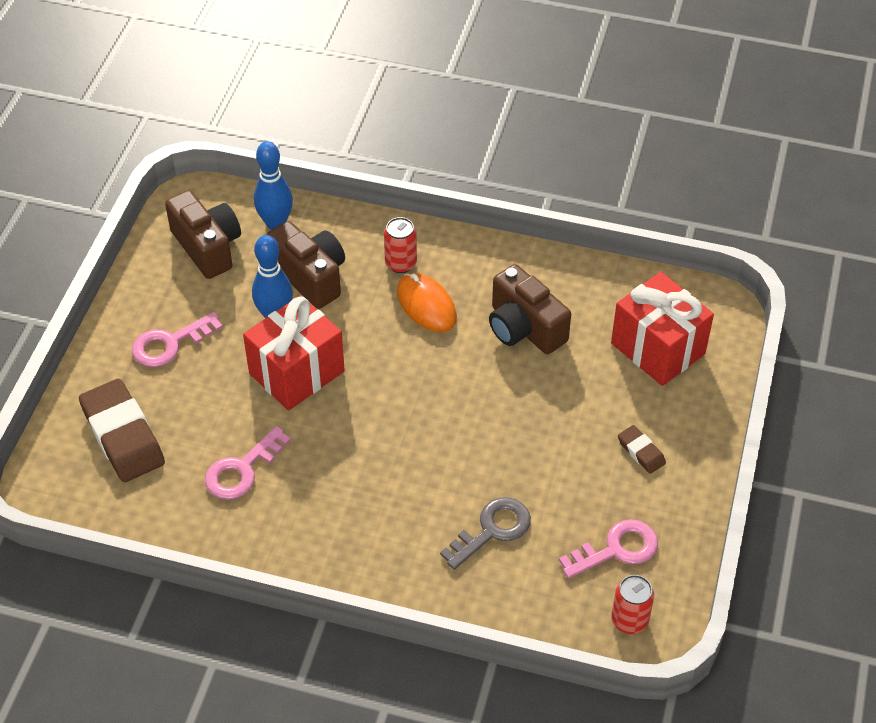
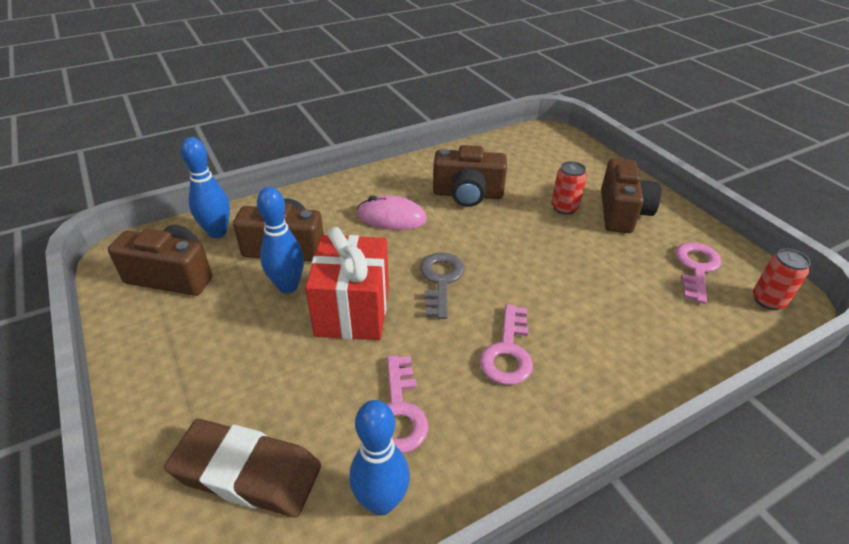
camera: 45 degrees left, 10 degrees down
(170, 344) = (213, 362): pink key -> pink key (508, 352)
(173, 512) = (381, 501): none -> blue bowling pin
(401, 263) = (343, 206): red can -> red can (564, 208)
(426, 305) = (391, 217): orange mouse -> pink mouse
(492, 530) = (622, 311): grey key -> grey key (440, 280)
(641, 452) = (622, 212): brown eraser -> brown camera
(657, 348) = (549, 164): red gift -> none

